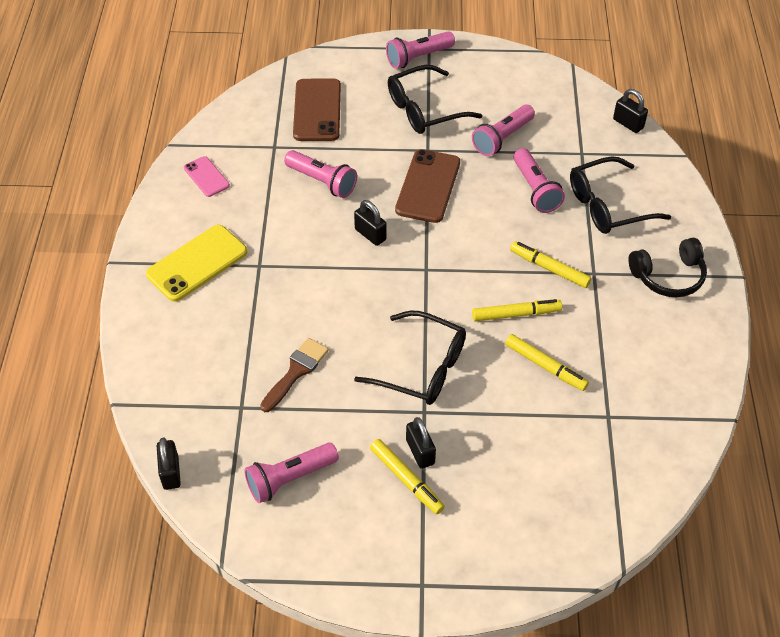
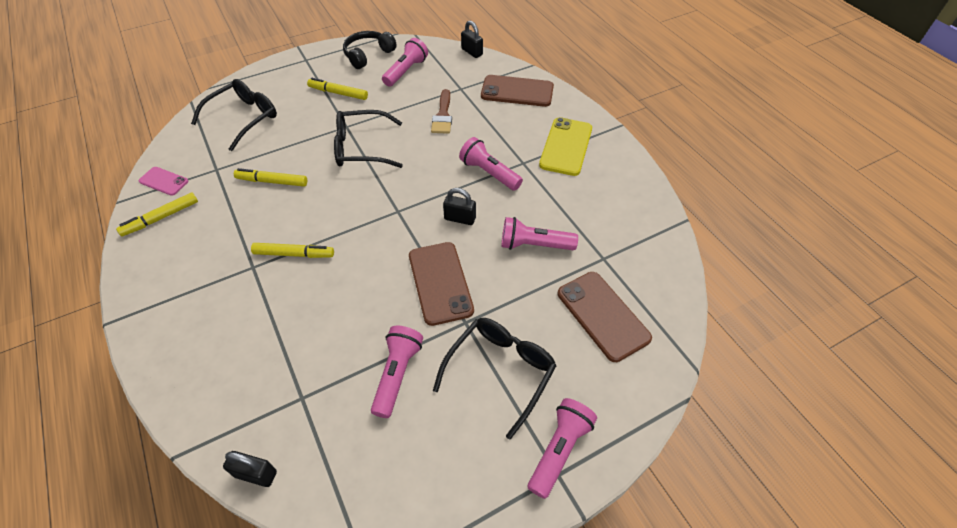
camera: 150 degrees right, 0 degrees up
(177, 366) = (517, 91): none -> brown phone
(206, 177) = (627, 207): pink phone -> pink phone (164, 181)
(420, 452) = (337, 107): black padlock -> none
(516, 314) = (308, 207): yellow marker -> yellow marker (161, 218)
(535, 189) = (336, 327): pink flashlight -> pink flashlight (489, 173)
(608, 205) = (255, 342): black glasses -> black glasses (243, 118)
(668, 276) = (180, 293): black headphones -> black headphones (368, 55)

